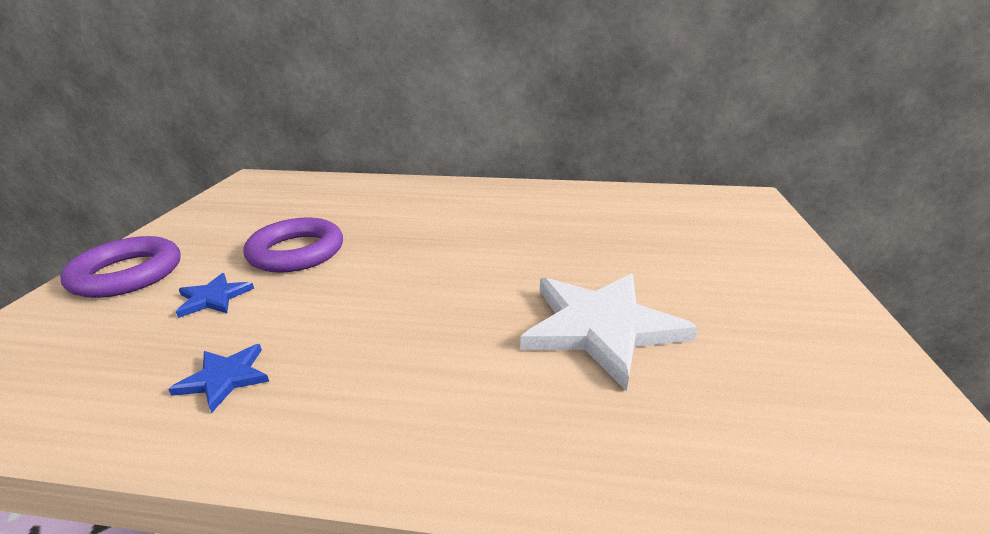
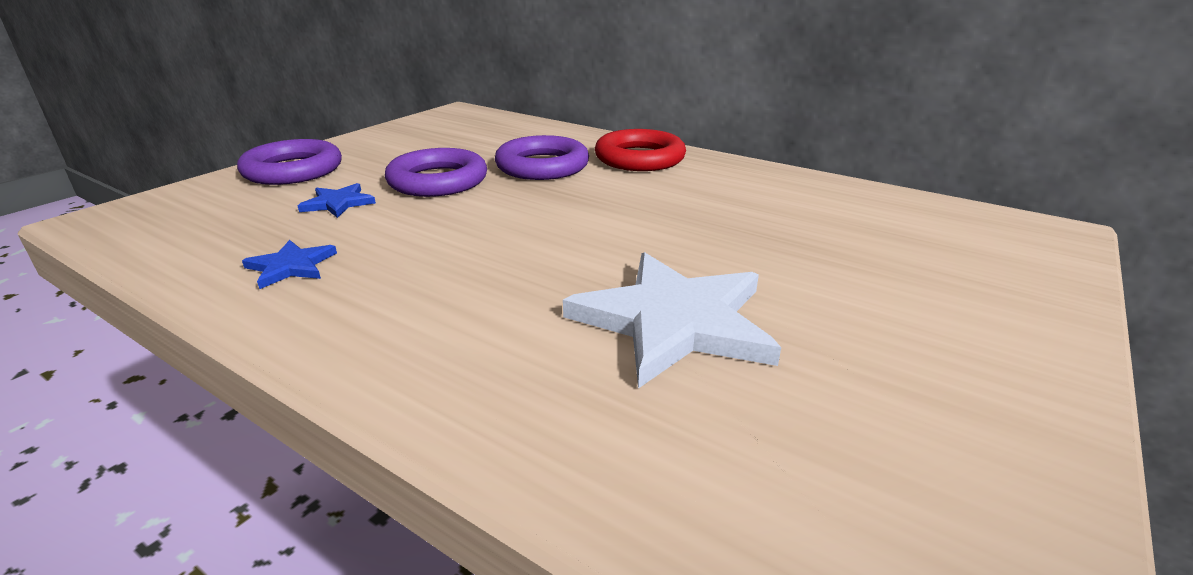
camera: 25 degrees right, 0 degrees up
(380, 218) = (542, 166): none -> purple ring
(453, 195) = (639, 158): none -> red ring

